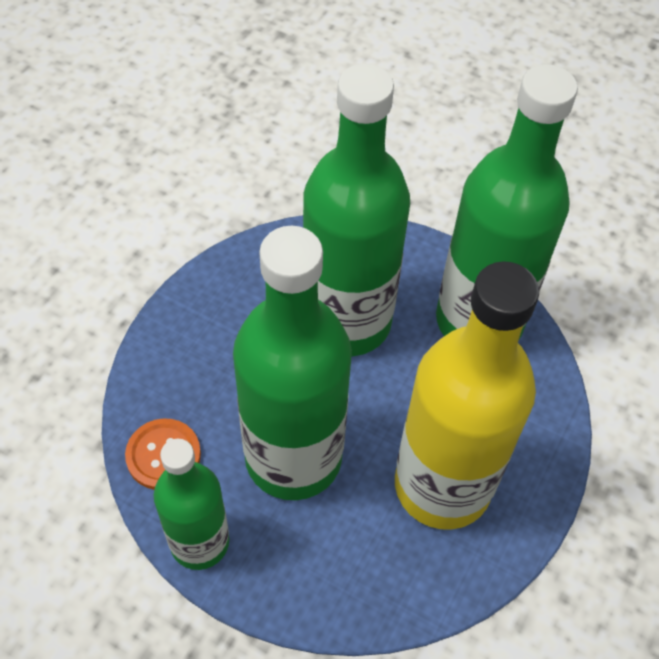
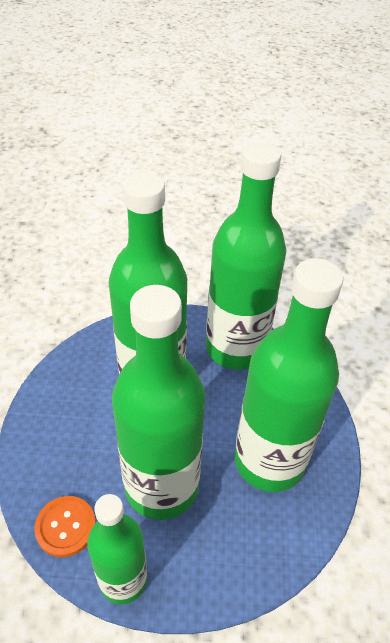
camera: 25 degrees left, 10 degrees down
(442, 485) = (269, 461): yellow bottle -> green bottle

